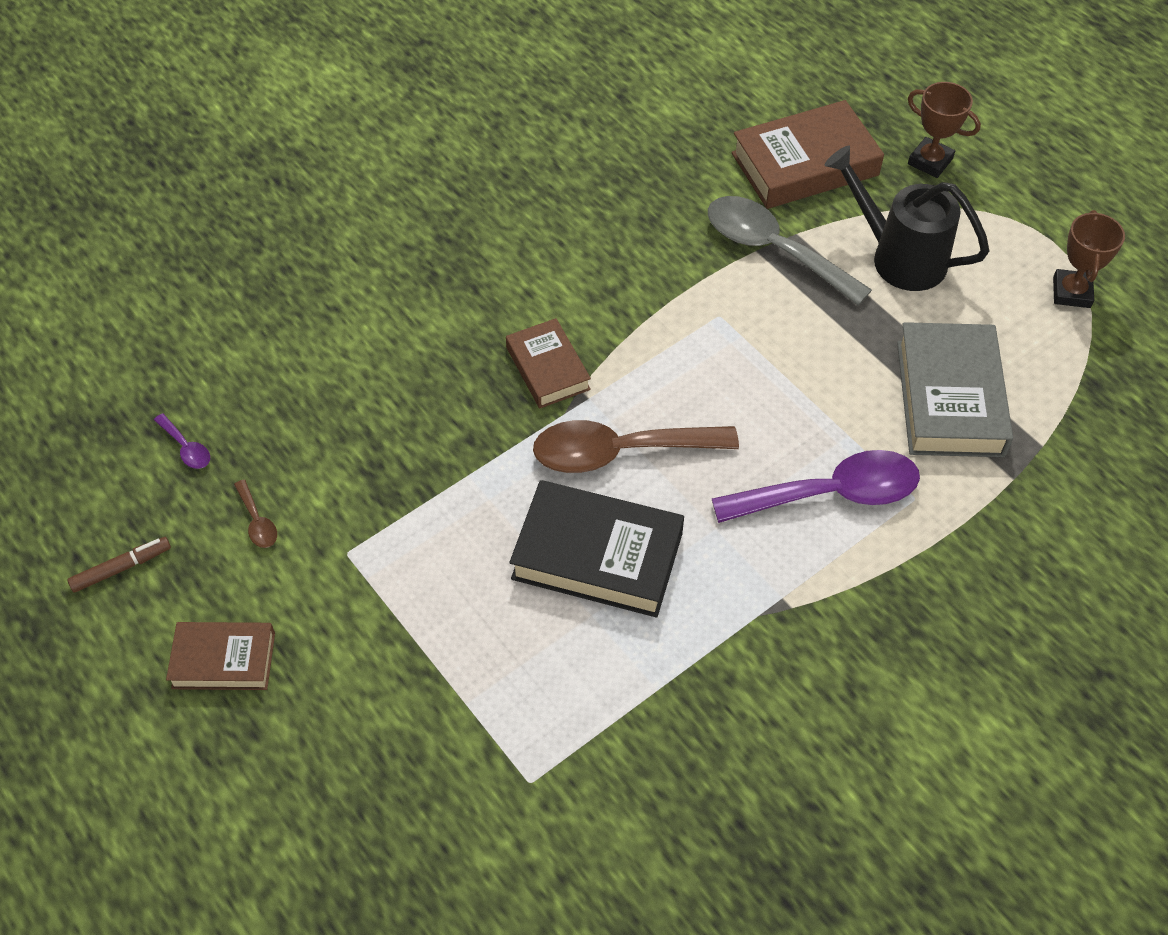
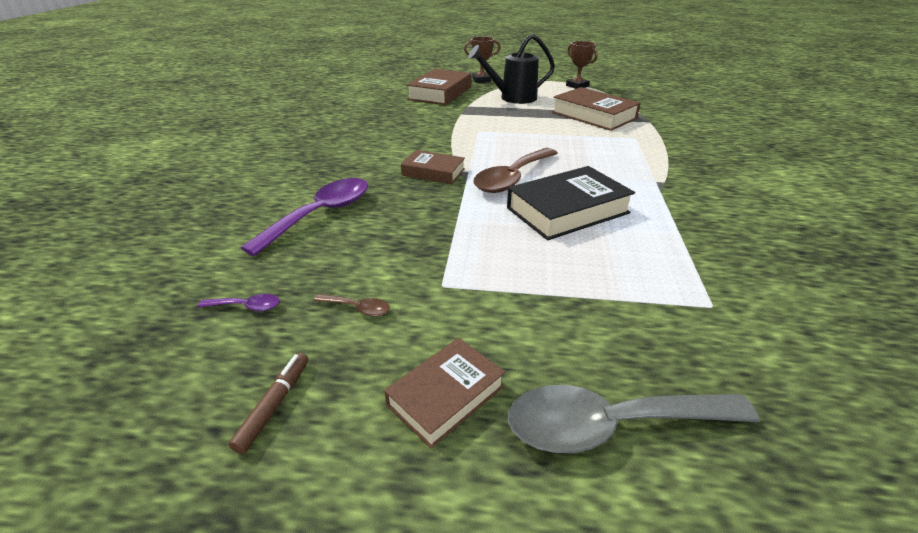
camera: 45 degrees left, 20 degrees down
(774, 250) = (467, 111): grey spoon -> grey spoon (611, 425)
(830, 494) = (609, 150): purple spoon -> purple spoon (321, 215)
(949, 398) = (593, 115): grey book -> brown book

